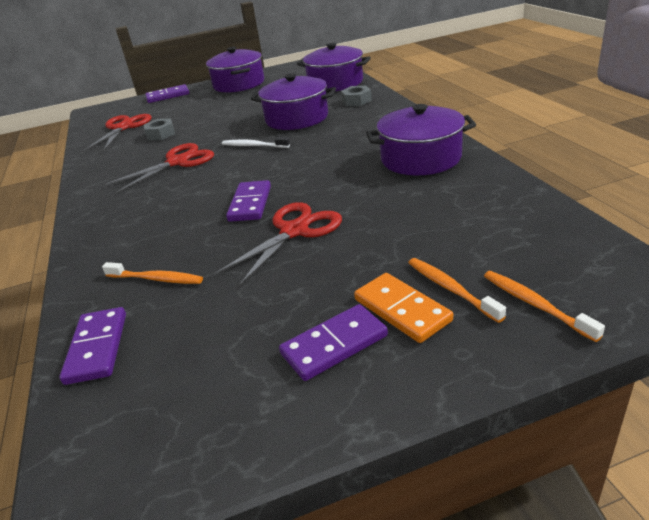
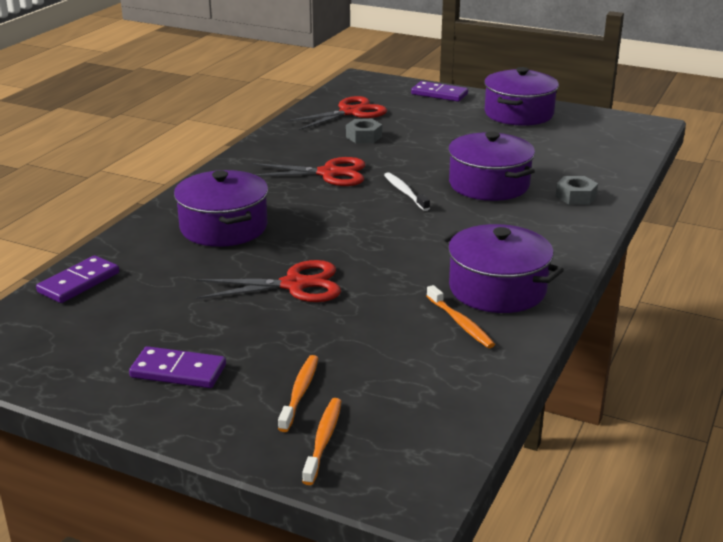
camera: 40 degrees right, 5 degrees down
(156, 279) = (167, 261): orange toothbrush -> orange toothbrush (460, 323)
(250, 204) = (308, 244): purple domino -> none
(335, 83) = (602, 163): purple pot -> purple pot (223, 227)
(402, 310) = (248, 382): orange domino -> none

